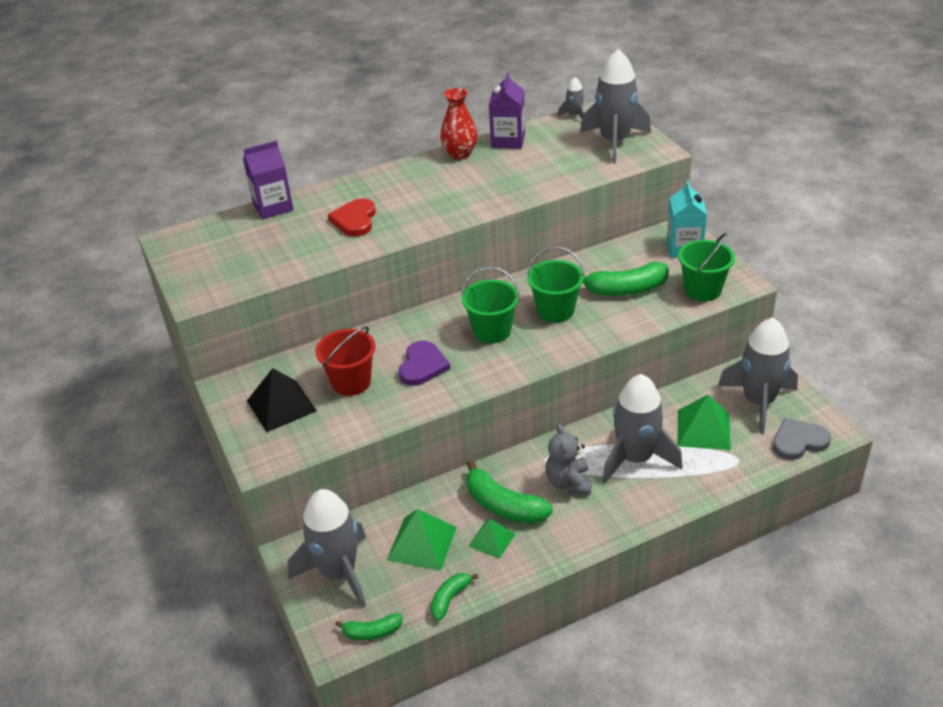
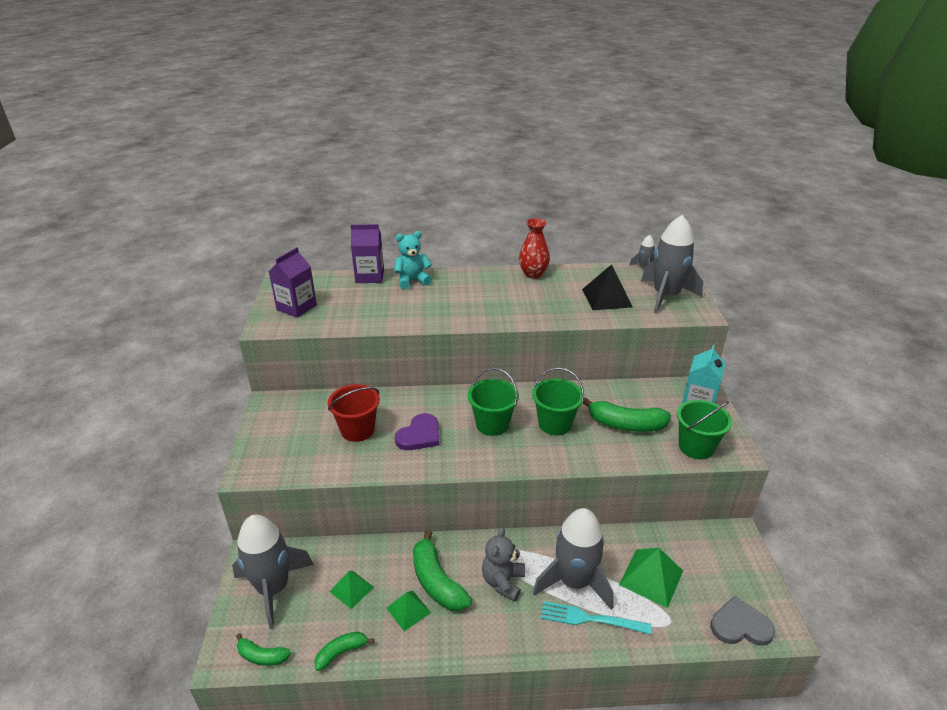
camera: 20 degrees right, 5 degrees down
(281, 405) = (295, 431): black pyramid -> black pyramid (606, 298)
(328, 198) = (412, 281): none -> turquoise teddy bear
(355, 220) = (419, 302): red heart -> none
(422, 543) = (351, 589): green pyramid -> green pyramid, size x0.62
(508, 140) = (577, 273): purple carton -> purple carton (296, 307)
(667, 484) = (590, 619): none -> turquoise fork
(758, 402) = (717, 569): grey rocket -> none

